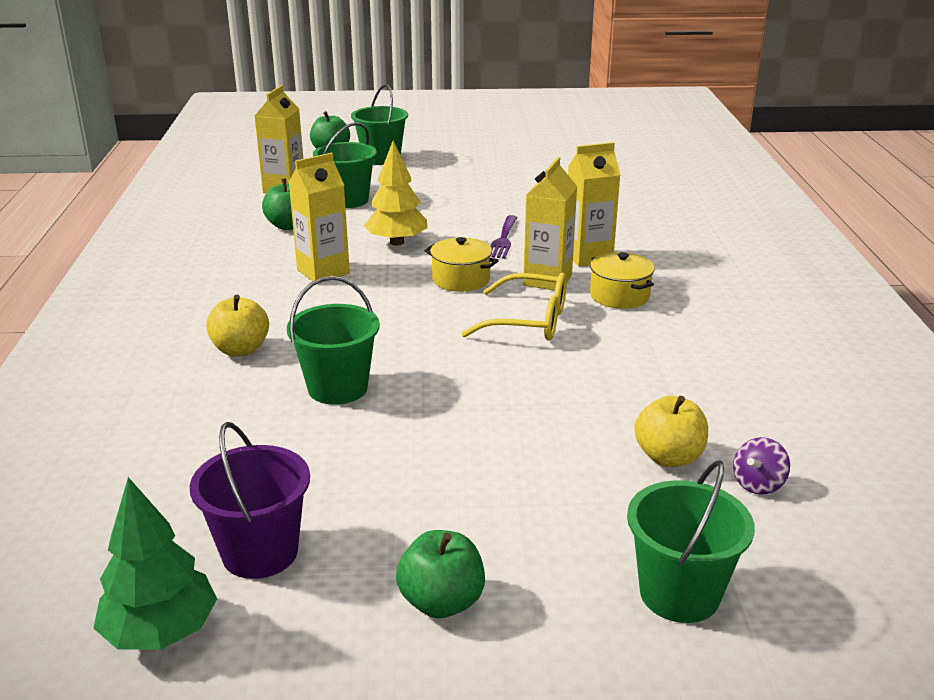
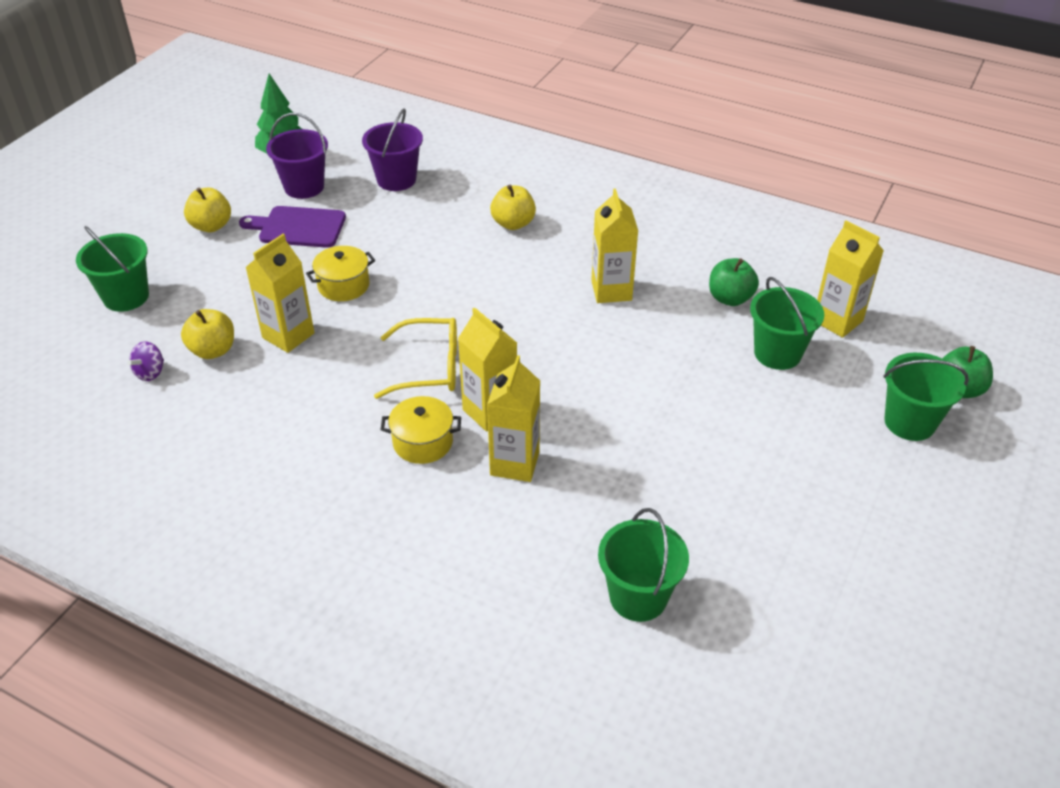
camera: 120 degrees right, 15 degrees up
(185, 469) = (396, 180): none -> purple bucket
(338, 388) = (425, 248): green bucket -> green bucket (638, 597)
(372, 507) = (298, 227): none -> purple cutting board
(397, 242) = (643, 350): yellow tree -> none
(441, 602) = (211, 226): green apple -> yellow apple
(461, 280) = (534, 360): yellow pot -> yellow pot (343, 285)
(503, 239) = (599, 422): purple fork -> none
(529, 321) = (430, 367): yellow glasses -> yellow glasses turned 135 degrees counterclockwise
(583, 417) = (288, 335): none -> yellow carton
(758, 484) = (150, 373): purple spinning top -> purple spinning top turned 135 degrees counterclockwise

